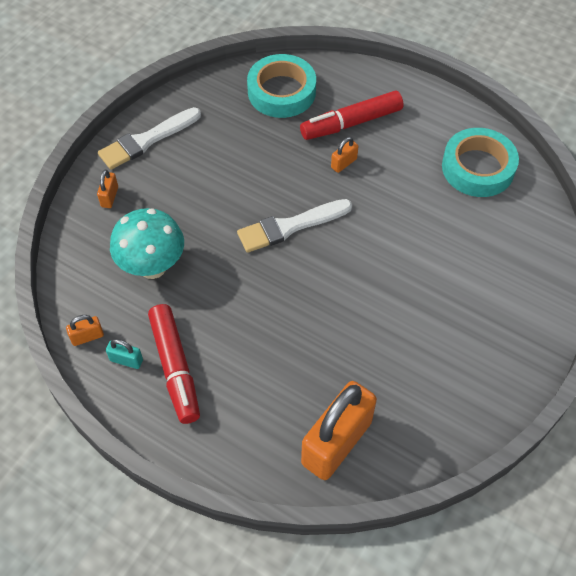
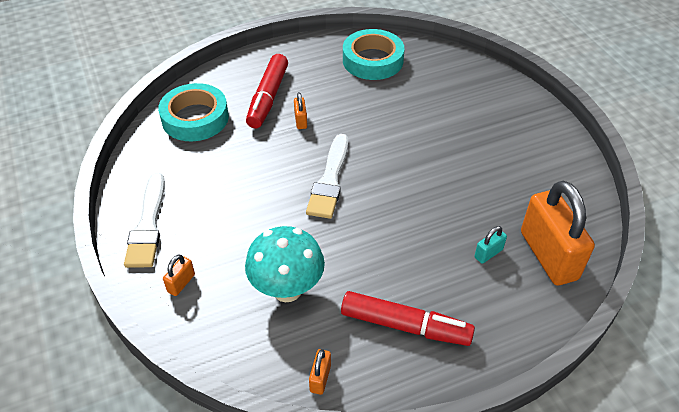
camera: 55 degrees left, 10 degrees down
(109, 197) = (181, 283): orange padlock -> orange padlock turned 75 degrees clockwise
(126, 360) = (370, 359): turquoise padlock -> turquoise padlock (488, 253)

